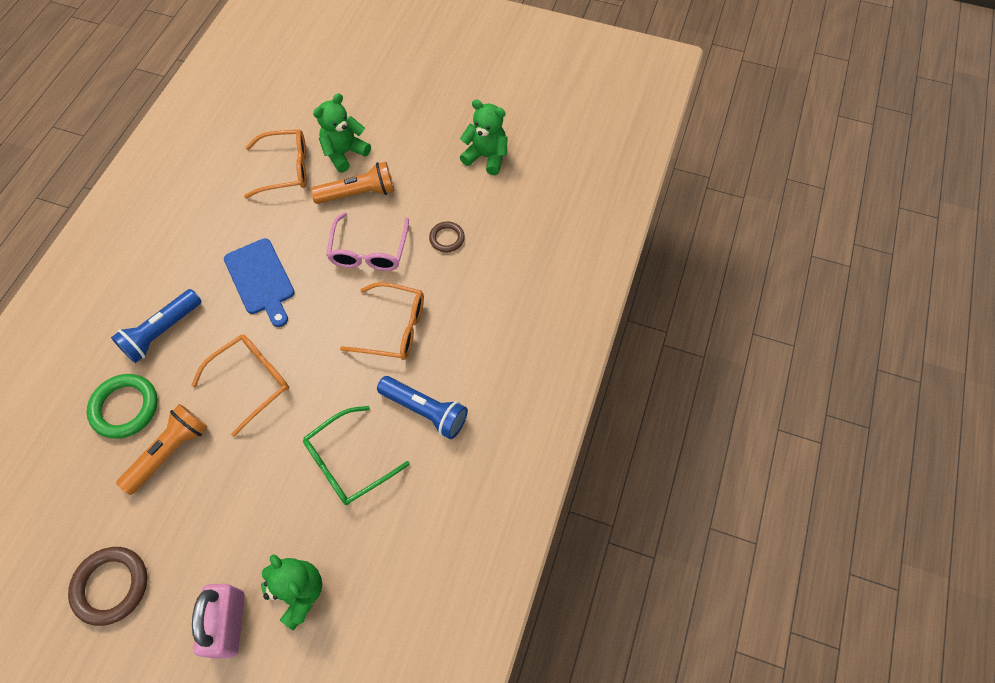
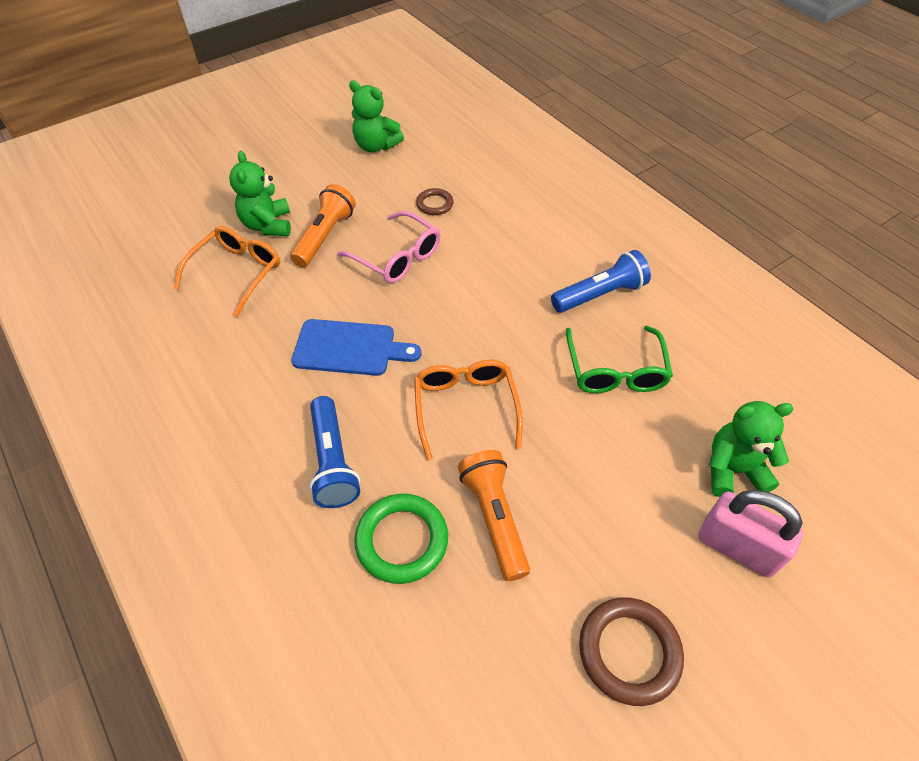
camera: 55 degrees left, 10 degrees down
(394, 328) = (496, 277): orange glasses -> none
(486, 157) = (376, 146): green teddy bear -> green teddy bear turned 120 degrees counterclockwise

